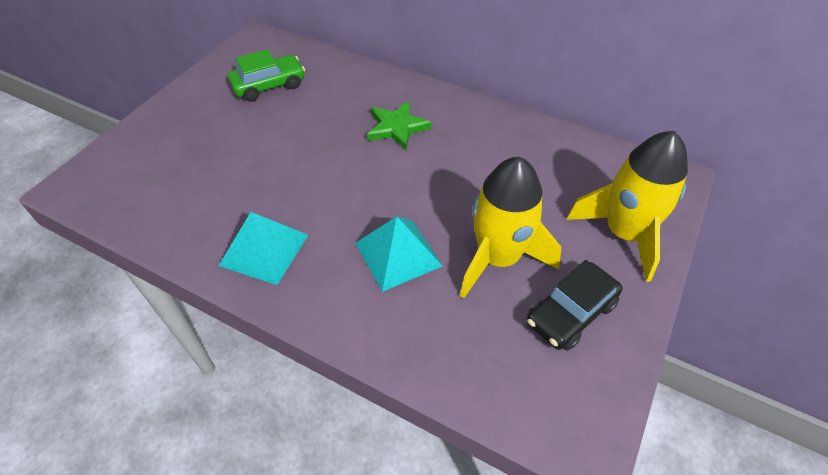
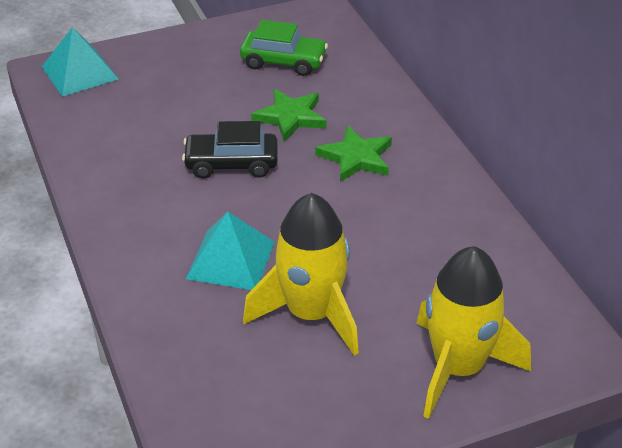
camera: 40 degrees right, 10 degrees down
(264, 249) = (133, 195): turquoise pyramid -> turquoise pyramid (79, 72)
(319, 123) = (290, 117): none -> green star
(570, 313) = (319, 393): black car -> black car (231, 164)

